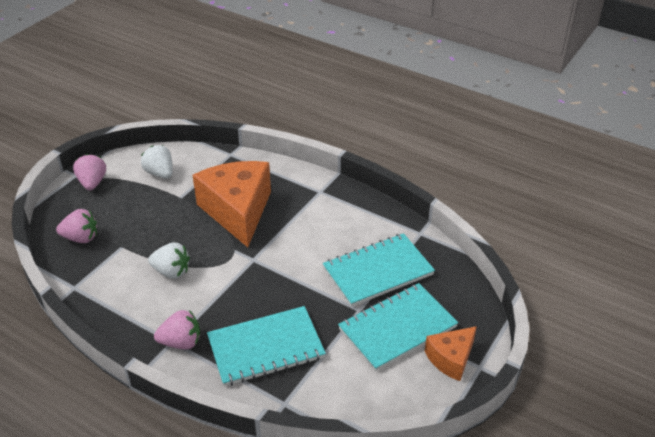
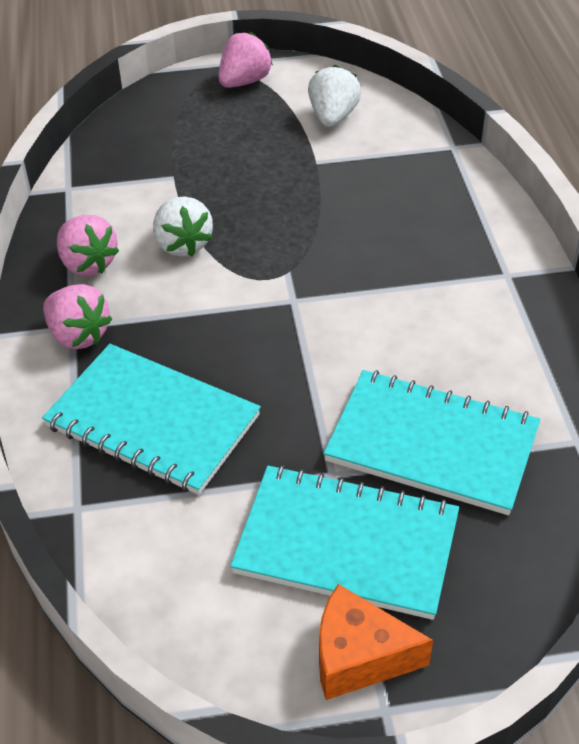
camera: 50 degrees right, 5 degrees up
(81, 238) = (148, 137): pink strawberry -> pink strawberry (88, 263)
(237, 211) = (359, 225): orange cheese -> none

